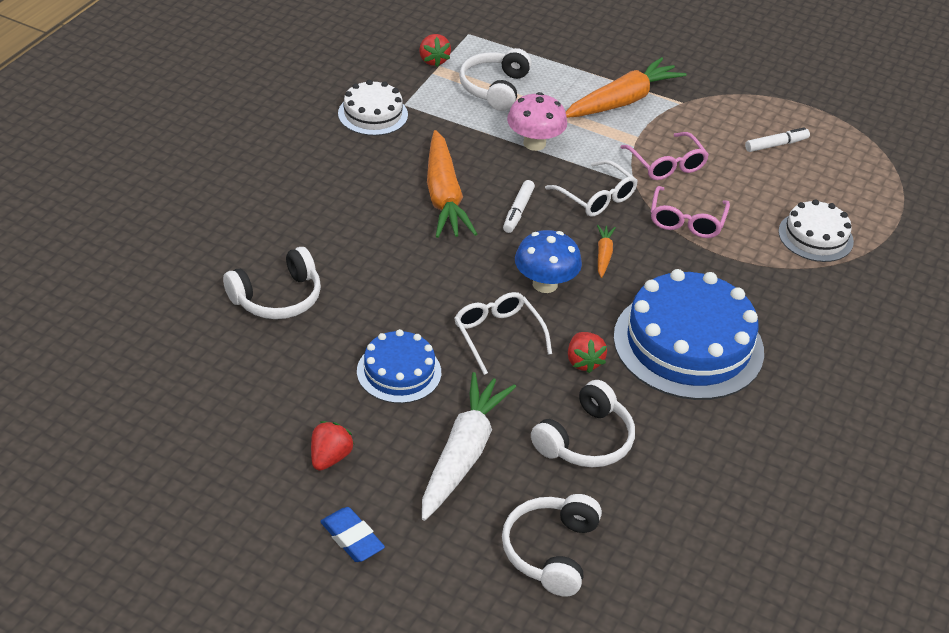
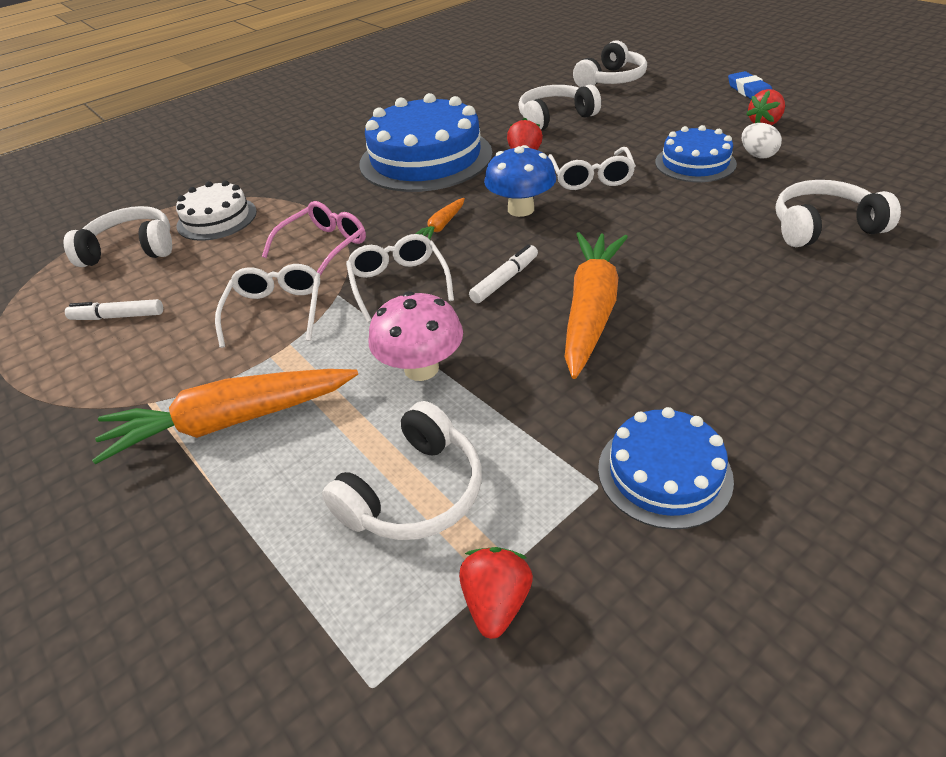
camera: 150 degrees left, 0 degrees up
(336, 393) = (757, 155): none -> white egg
(373, 114) = (664, 473): white cake -> blue cake
(462, 454) = (654, 118): white carrot -> none
(667, 164) = (276, 311): pink glasses -> white glasses
(848, 196) = (131, 249): none -> white headphones

